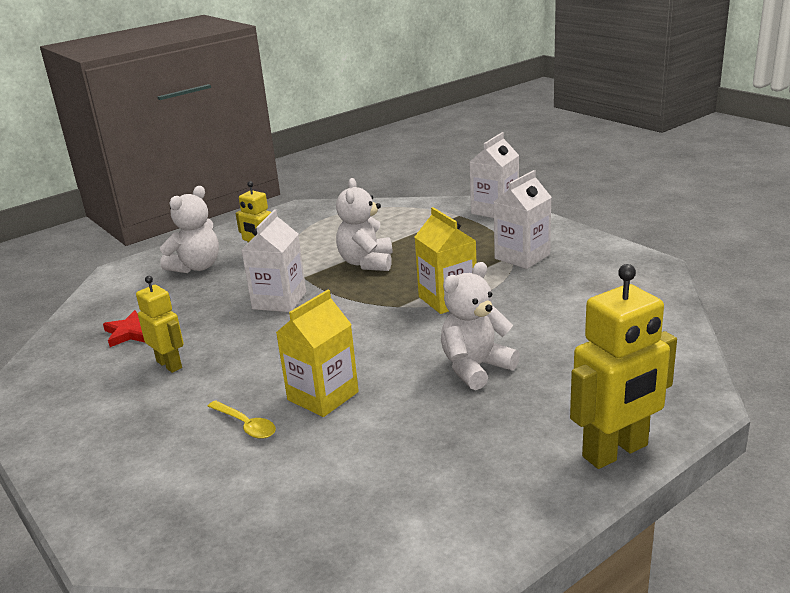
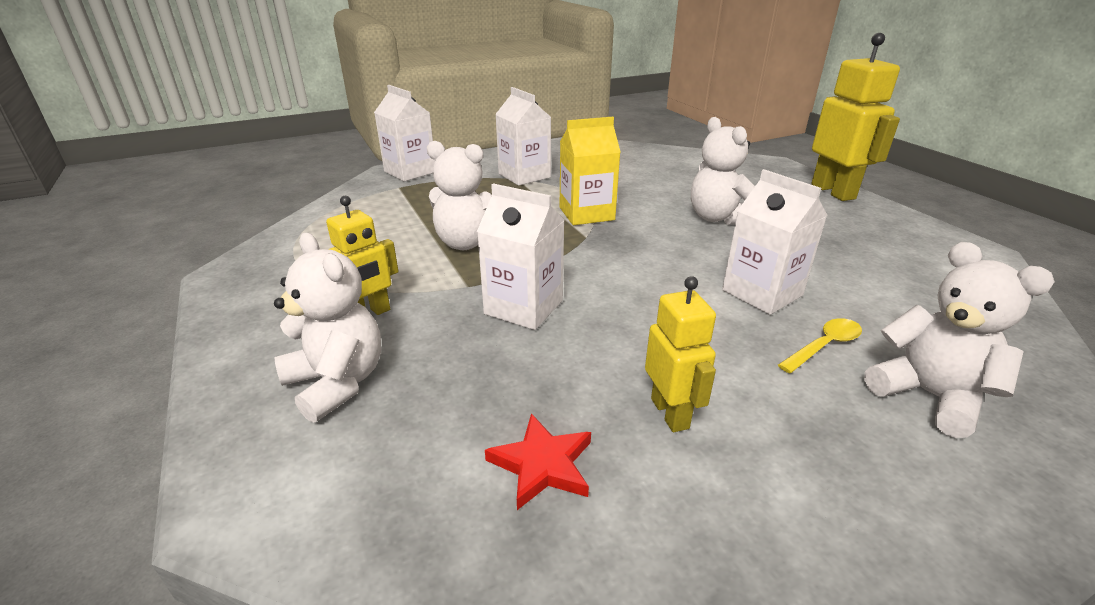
camera: 80 degrees left, 5 degrees up
(169, 364) = (670, 413): yellow robot -> yellow robot turned 105 degrees clockwise
(185, 470) = (929, 396): none -> white teddy bear
(323, 396) = (762, 293): yellow carton -> white carton

